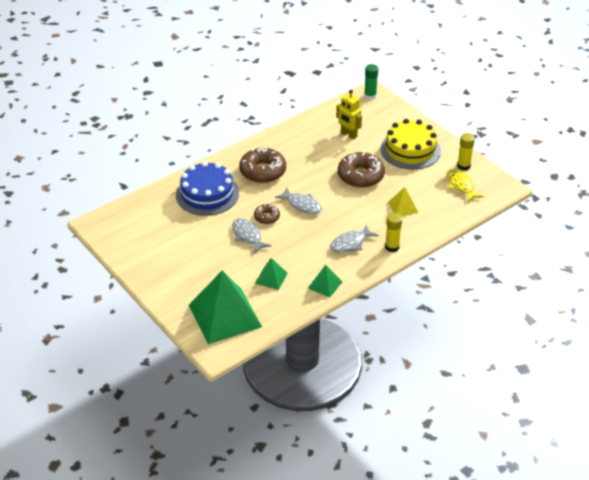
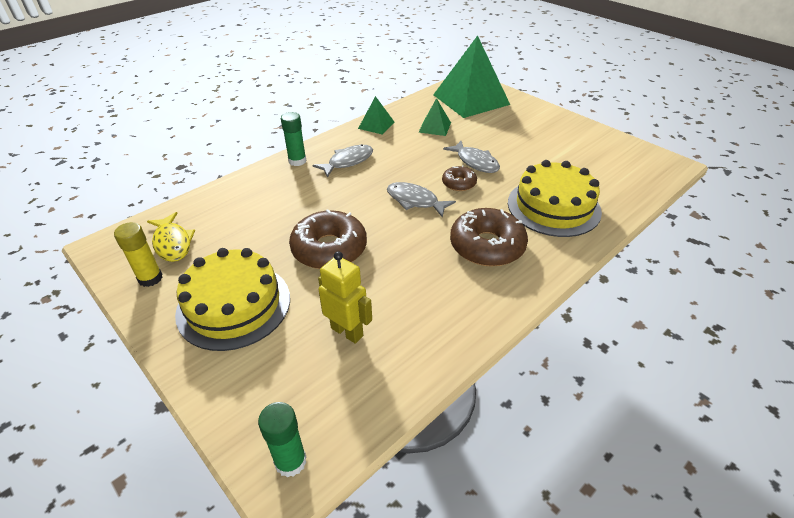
camera: 175 degrees right, 0 degrees up
(207, 194) = (553, 207): blue cake -> yellow cake
(392, 247) = (297, 161): yellow glue stick -> green glue stick
(403, 207) = (272, 207): yellow pyramid -> none

